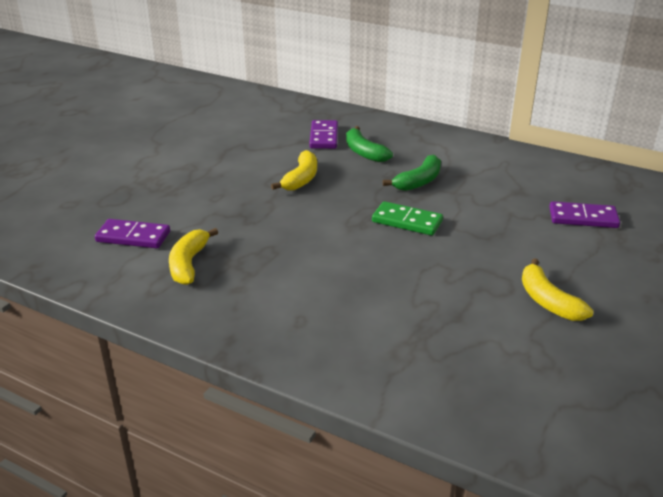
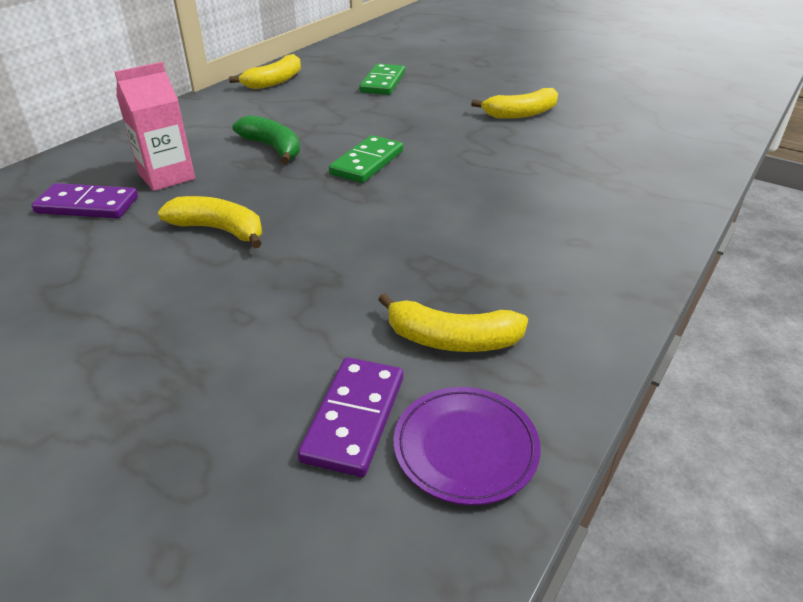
camera: 85 degrees left, 5 degrees up
(106, 269) = (465, 447): none -> purple plate
(364, 152) = (167, 176): green banana -> pink carton
(550, 166) = (274, 81): none -> yellow banana
(583, 218) = (383, 82): purple domino -> green domino

